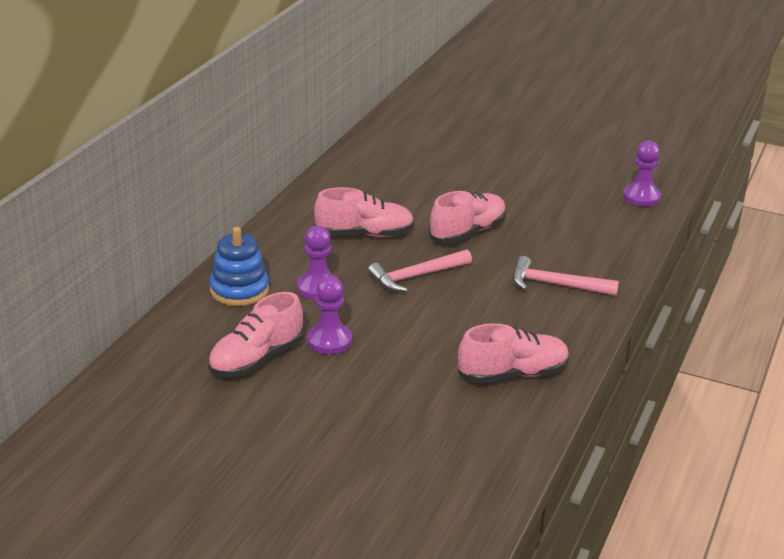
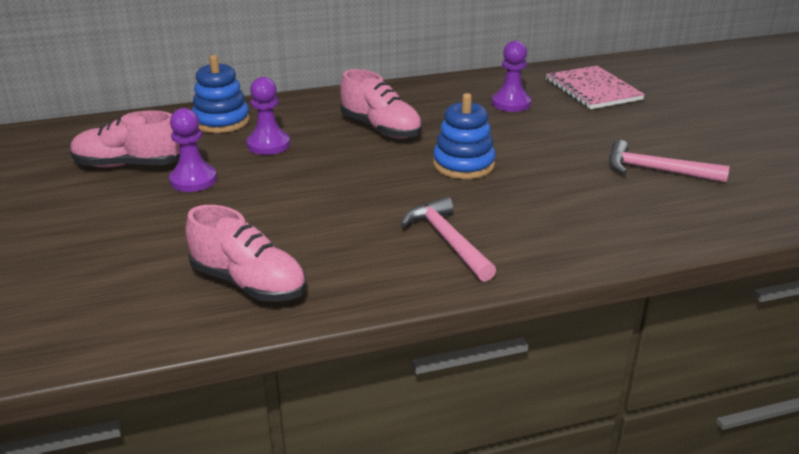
camera: 50 degrees right, 0 degrees up
(416, 276) = (350, 173): pink hammer -> pink hammer (656, 170)
(432, 135) = (593, 90): none -> pink notebook
(467, 232) = (463, 164): pink shoe -> blue stacking toy
(641, 197) = (706, 218): purple pawn -> purple pawn (511, 103)

